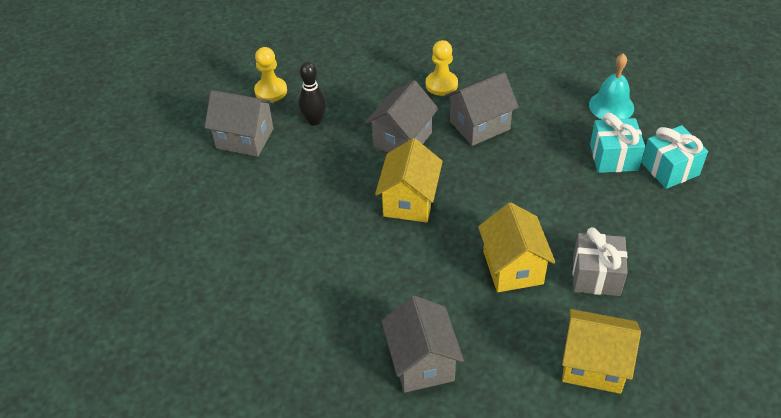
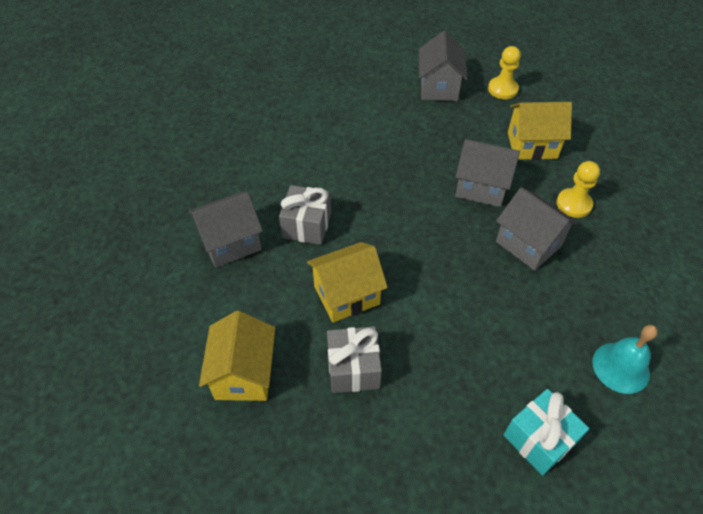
camera: 75 degrees right, 5 degrees up
(314, 120) = (478, 124): black bowling pin -> none
(409, 201) = (405, 205): yellow house -> yellow house (532, 145)
(415, 287) = (307, 226): none -> grey gift
(613, 157) = (533, 375): turquoise gift -> none

